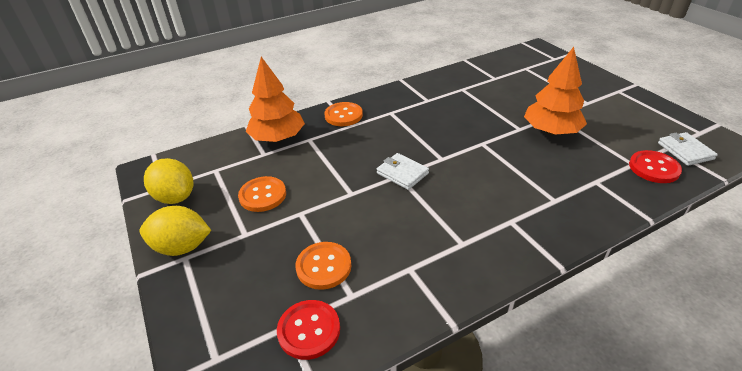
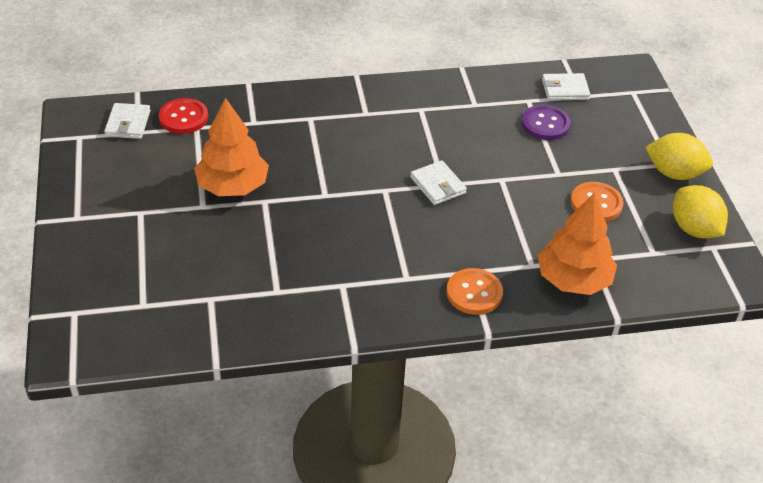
camera: 165 degrees left, 5 degrees up
(309, 330) = (565, 89): red button -> white wallet
(323, 266) = (545, 124): orange button -> purple button

